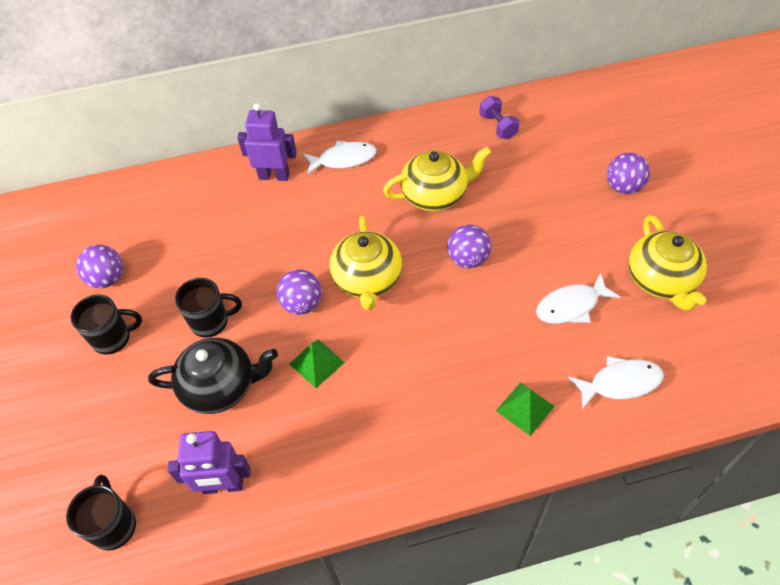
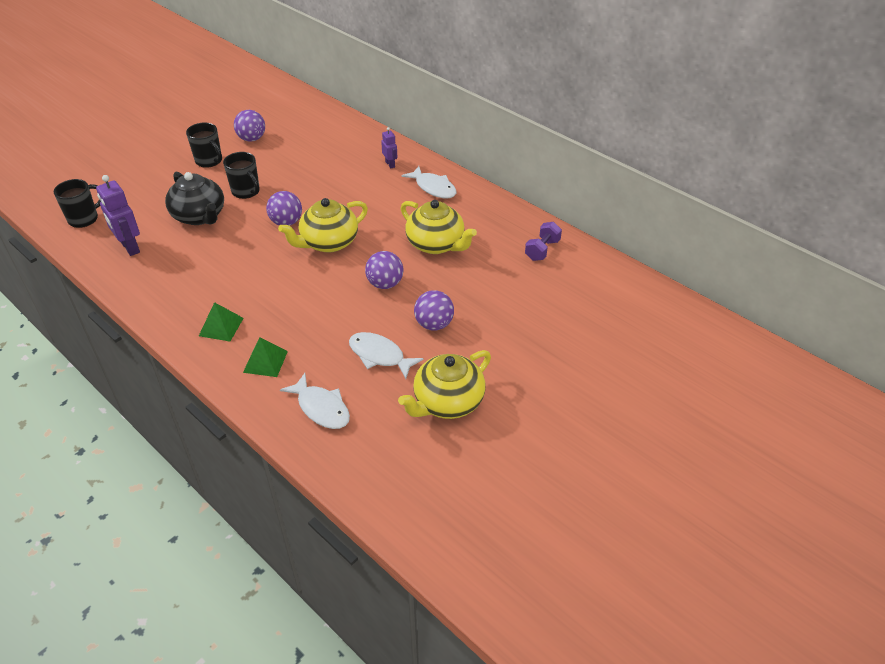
camera: 55 degrees right, 10 degrees down
(274, 176) = (390, 164): purple robot -> purple robot, size x0.56
(317, 363) = (242, 248): green pyramid -> green pyramid (221, 326)
(623, 187) = (538, 346): purple ball -> purple ball (434, 324)

